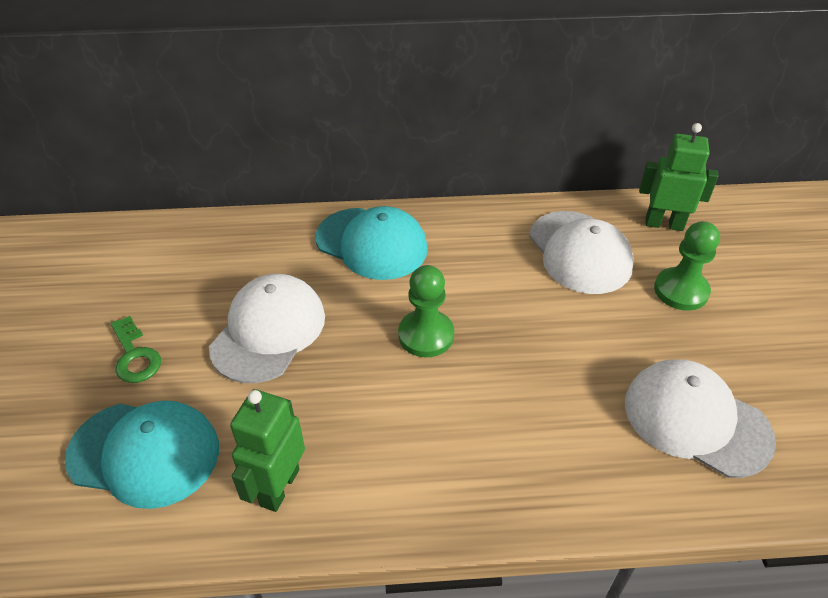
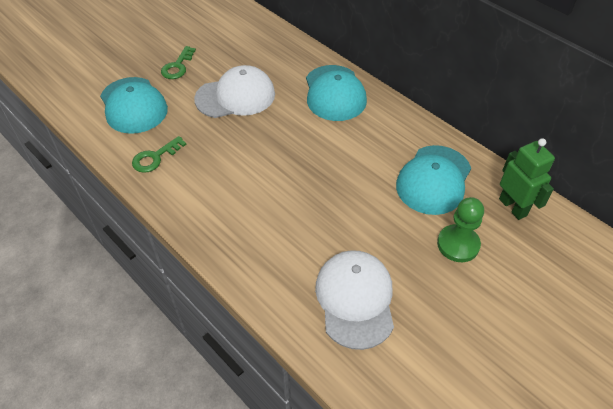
camera: 50 degrees right, 5 degrees up
(279, 487) = (155, 157): green robot -> green key
(426, 335) = (294, 152): green pawn -> none
(579, 252) = (433, 180): white cap -> turquoise cap

